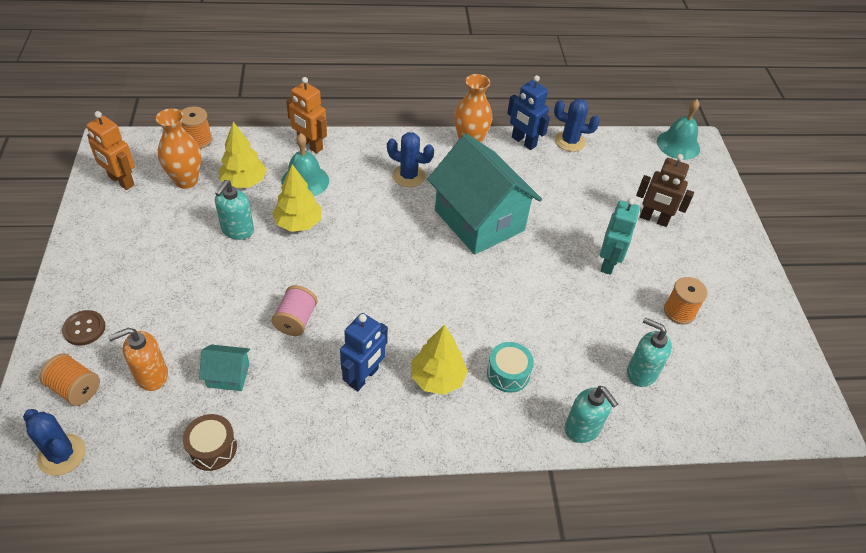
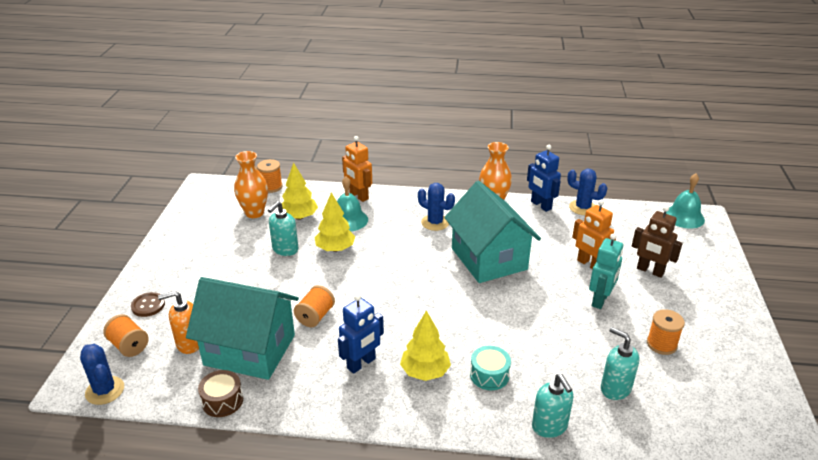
camera: 15 degrees right, 15 degrees down
(121, 181) = (205, 210): orange robot -> orange robot (589, 264)
(228, 375) = (250, 350): turquoise house -> turquoise house, size x2.37
(296, 320) = (315, 316): pink spool -> orange spool

